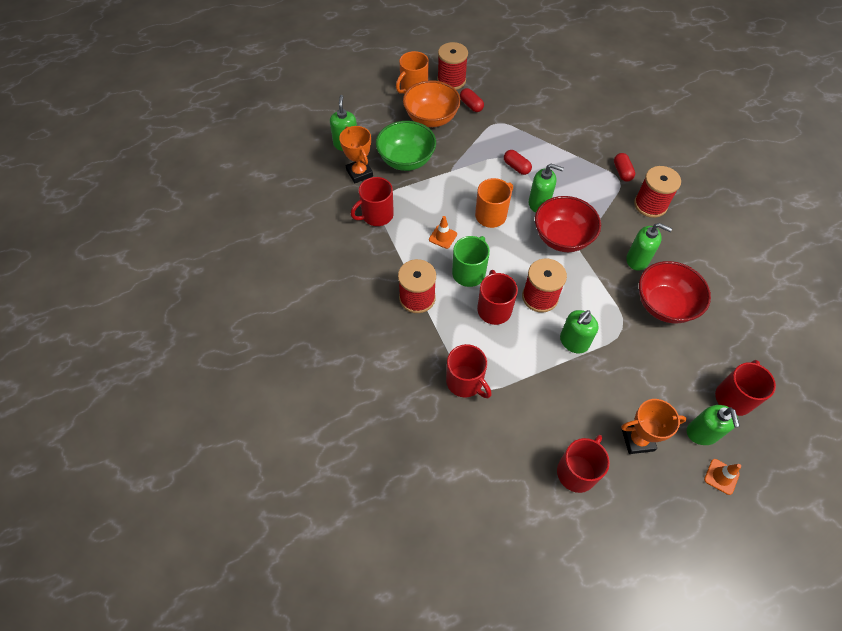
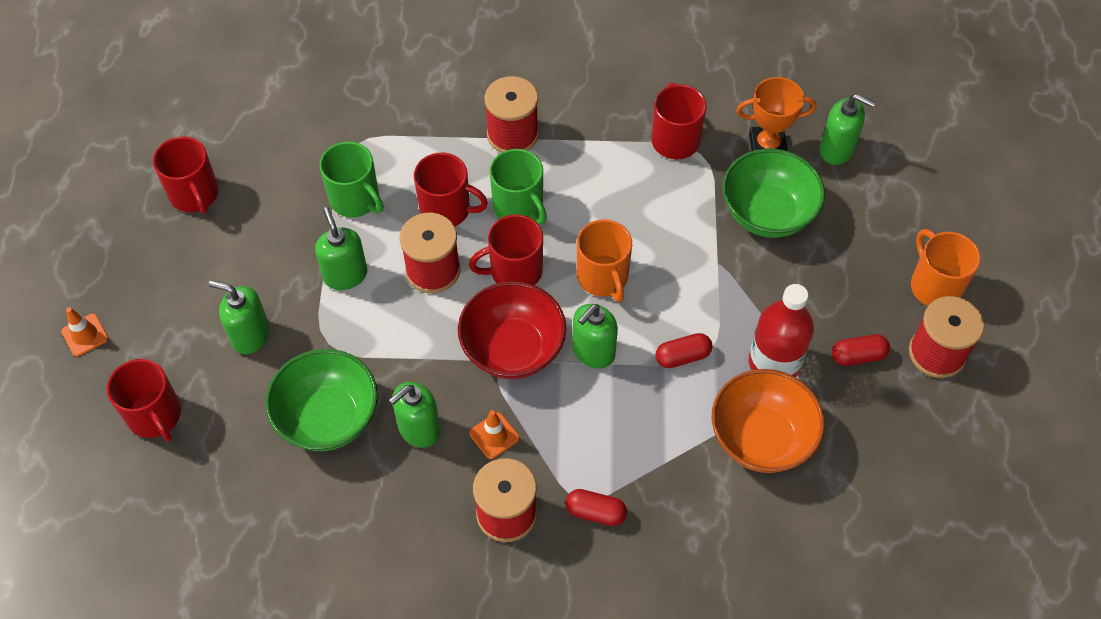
camera: 115 degrees right, 0 degrees up
(431, 118) = (848, 283): orange bowl -> orange bowl (761, 438)
(443, 237) = (595, 201): orange traffic cone -> orange traffic cone (494, 435)
(465, 382) = (368, 137): red mug -> red mug (514, 271)
(495, 133) = (774, 363): none -> red bottle
(517, 364) = (355, 199): none -> green mug
(637, 440) = (184, 274): orange trophy -> none
(664, 305) = (328, 418): red bowl -> green bowl
(702, 433) = (142, 348): green soap dispenser -> green soap dispenser (250, 335)

